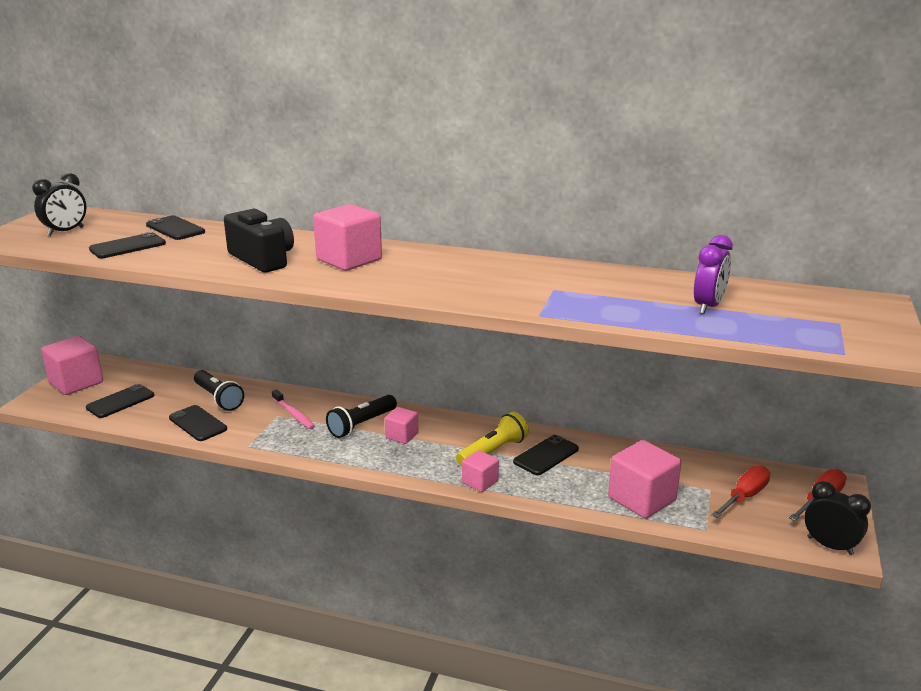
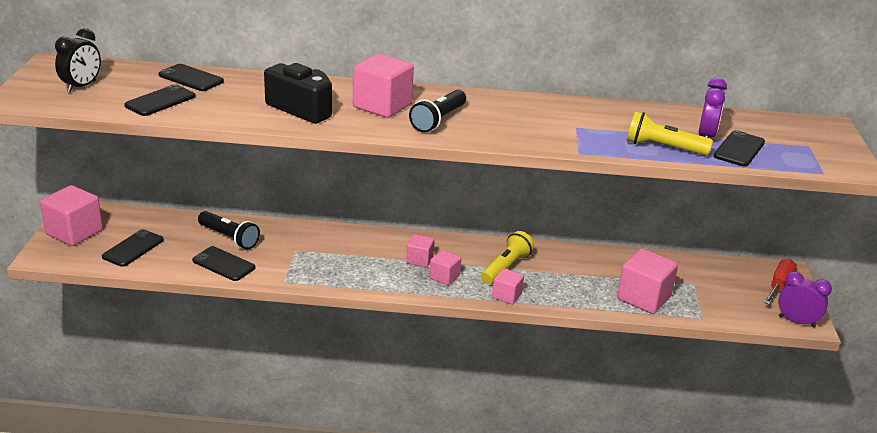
camera: 15 degrees left, 5 degrees up
(293, 414) = (310, 247): pink toothbrush -> none
(361, 425) = (378, 252): black flashlight -> black flashlight (438, 120)
(420, 456) = (444, 277): none -> pink cube
(546, 455) = (551, 267): black phone -> black phone (739, 149)
(646, 315) = (663, 147): none -> yellow flashlight
(744, 496) = (722, 288): red screwdriver -> none
(829, 546) = (796, 321): black clock -> purple clock

